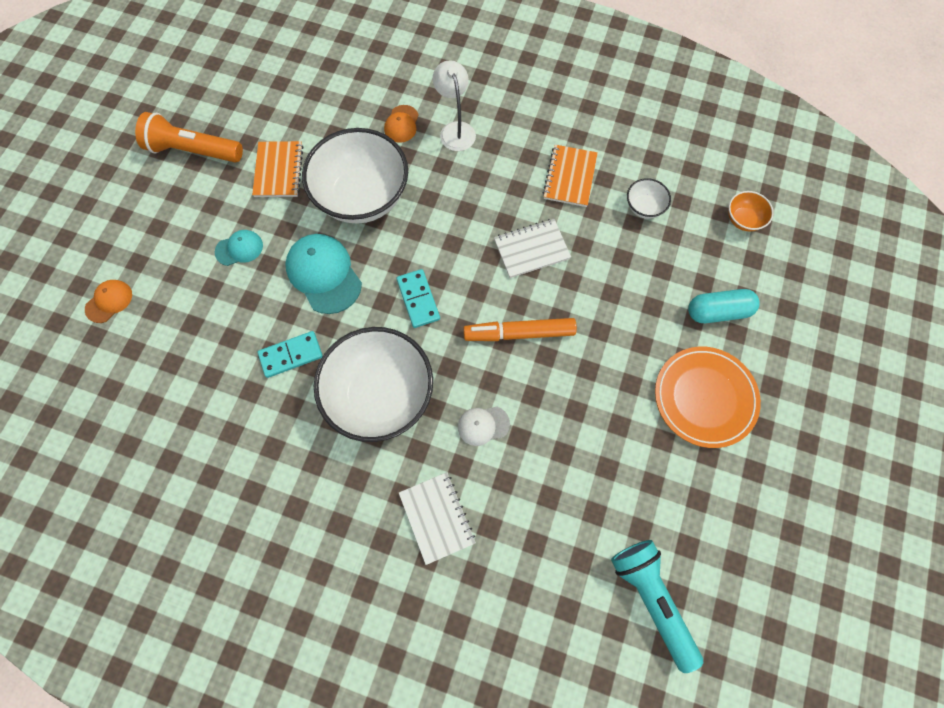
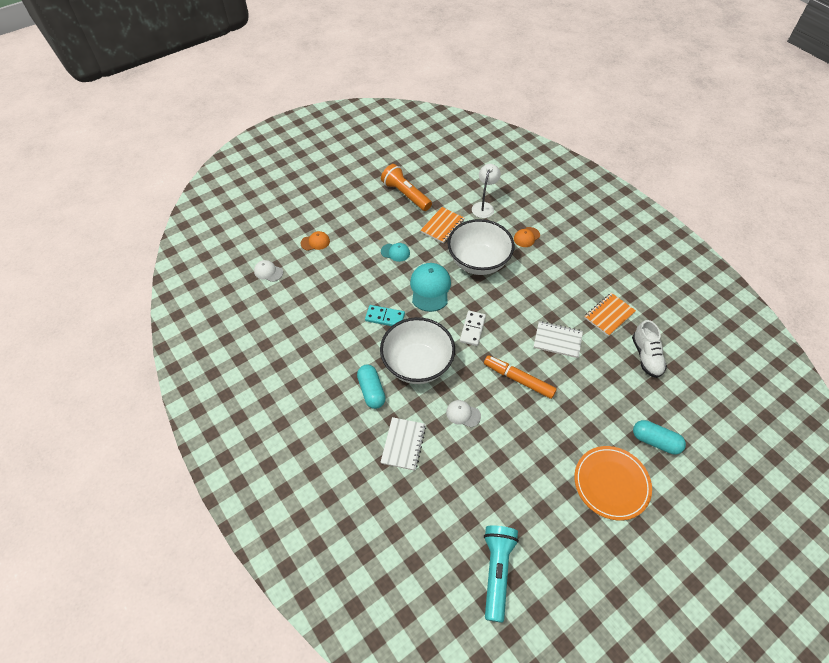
camera: 35 degrees right, 15 degrees down
(69, 391) = (268, 272): none -> white cap
(345, 473) = (371, 391): none -> turquoise capsule
(418, 299) = (472, 329): turquoise domino -> white domino
(455, 130) = (556, 255): white lamp -> white lamp (484, 206)
(644, 207) = (646, 356): white bowl -> white shoe
(743, 219) = (710, 399): orange bowl -> none

